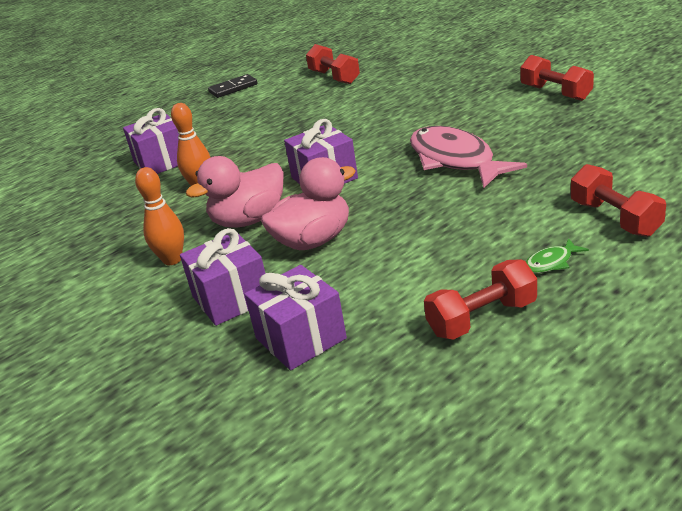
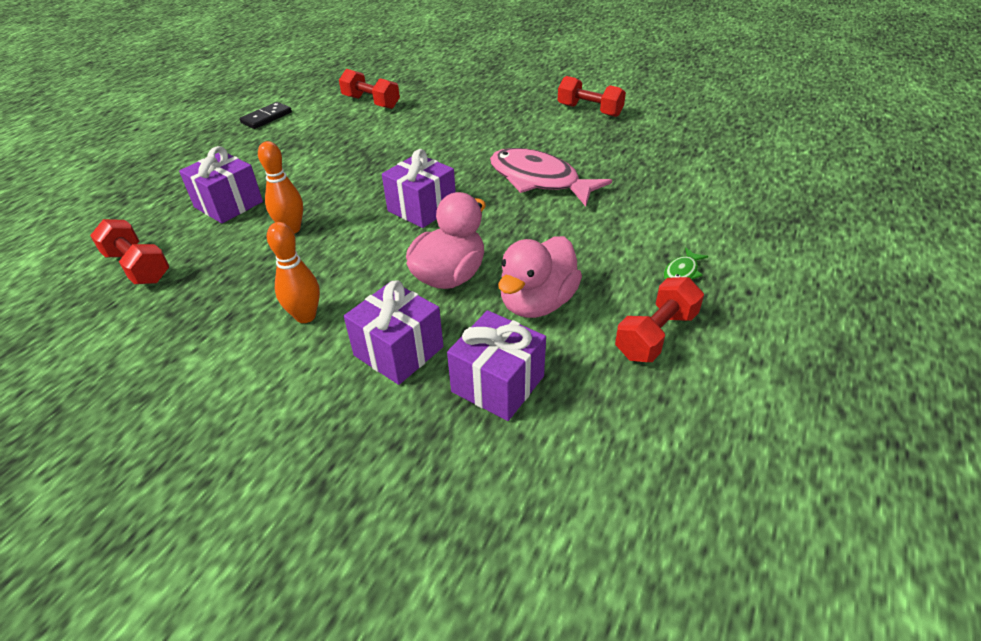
camera: 25 degrees left, 10 degrees up
(249, 220) = (367, 261): pink duck -> pink duck (537, 303)
(615, 218) = (708, 224): red dumbbell -> red dumbbell (138, 267)

